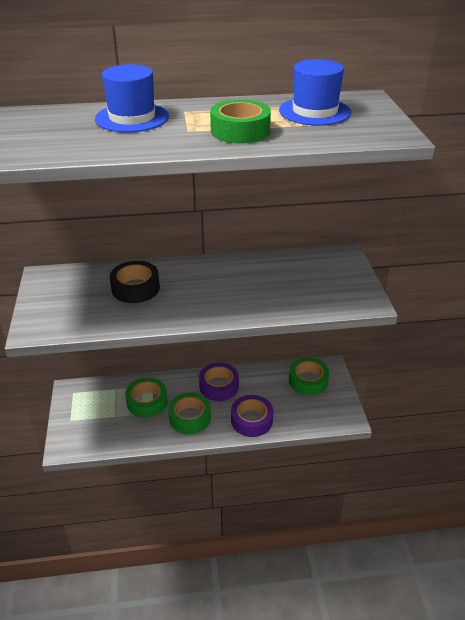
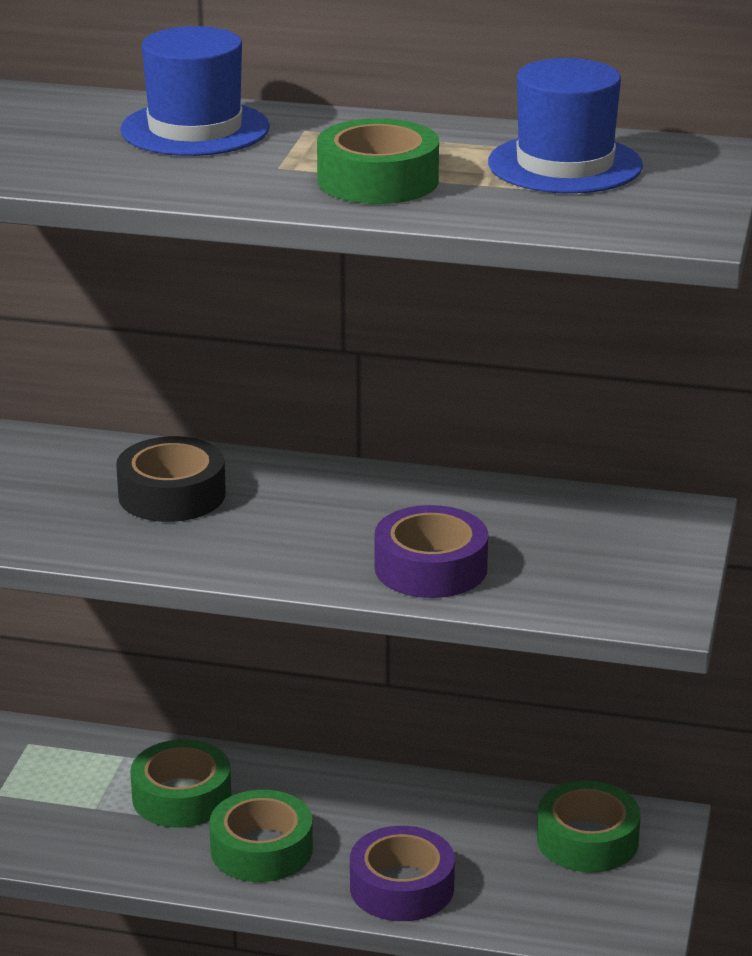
camera: 20 degrees right, 10 degrees down
(219, 386) = (363, 803): purple tape -> purple tape (430, 568)

